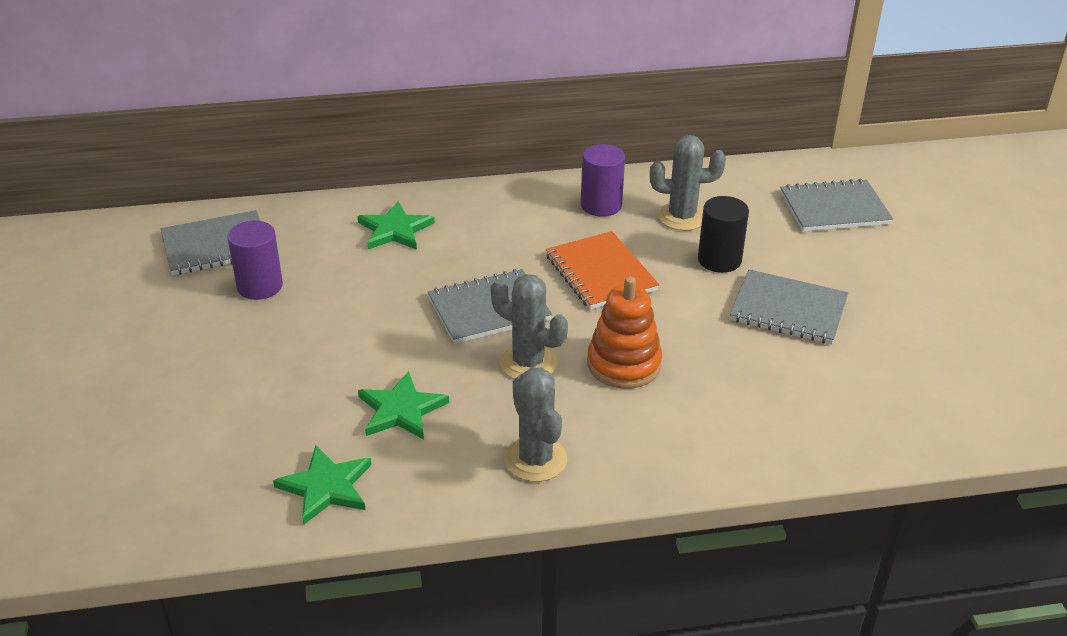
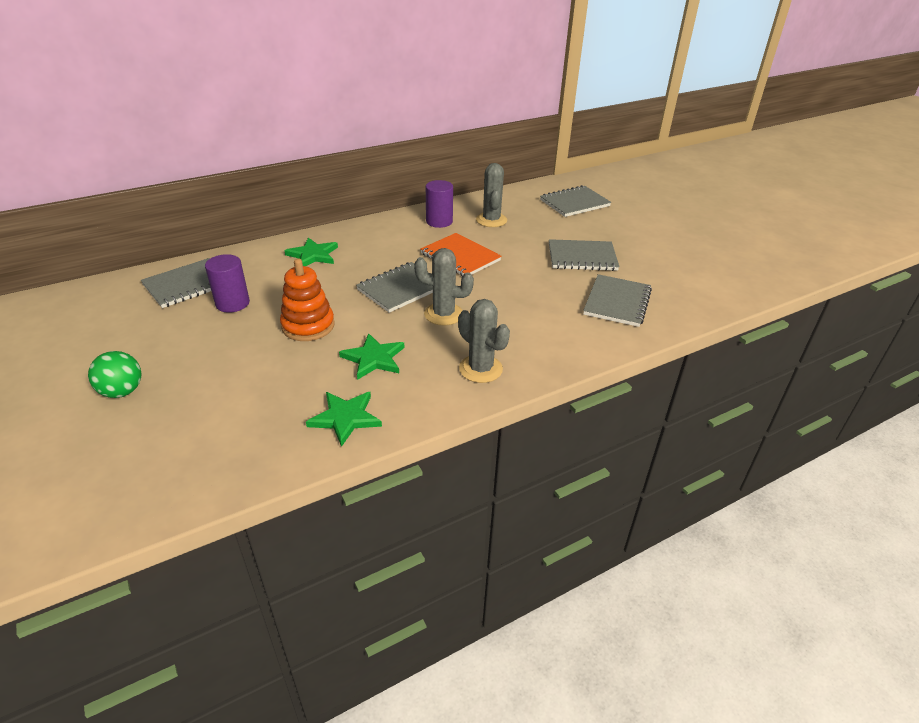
camera: 20 degrees left, 0 degrees up
(85, 385) = (122, 391): none -> green ball
(624, 364) = (504, 303): orange stacking toy -> orange stacking toy (308, 326)
(682, 217) = (491, 220): grey cactus -> grey cactus turned 75 degrees counterclockwise
(719, 260) = (526, 238): black cylinder -> none
(797, 399) = (617, 302): none -> grey notebook

